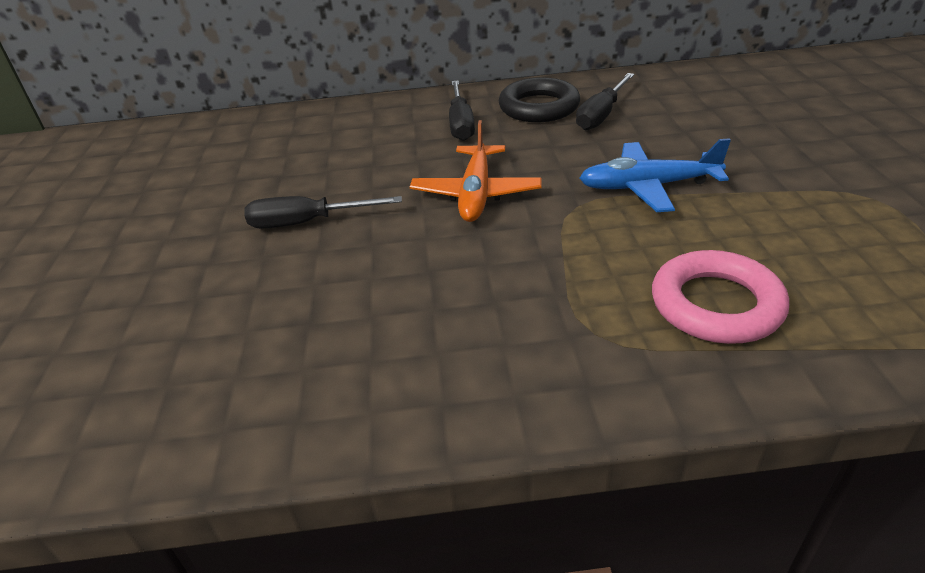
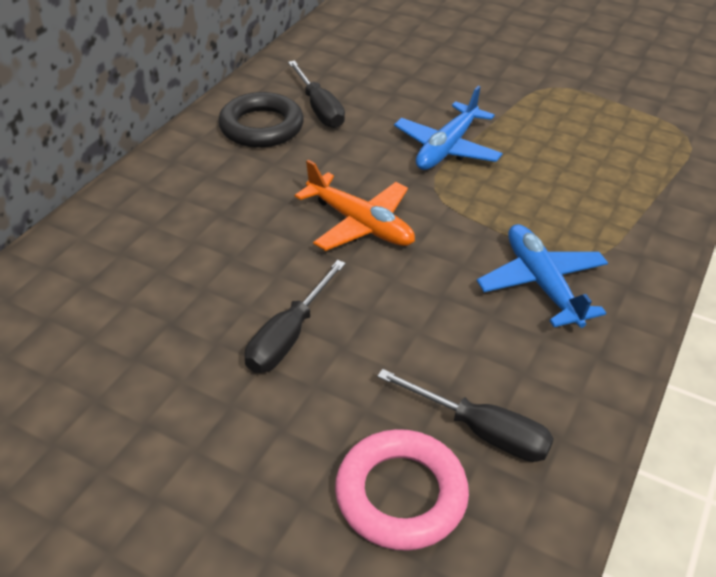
camera: 60 degrees left, 5 degrees up
(461, 124) = (229, 176): black screwdriver -> black screwdriver (481, 431)
(515, 320) = (541, 283): none -> blue plane
(716, 305) = (598, 198): pink ring -> pink ring (401, 494)

